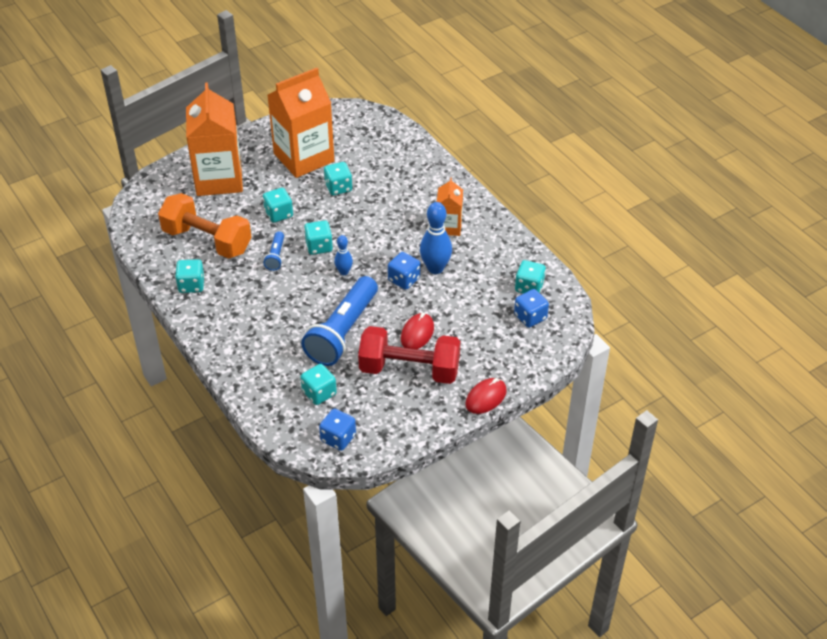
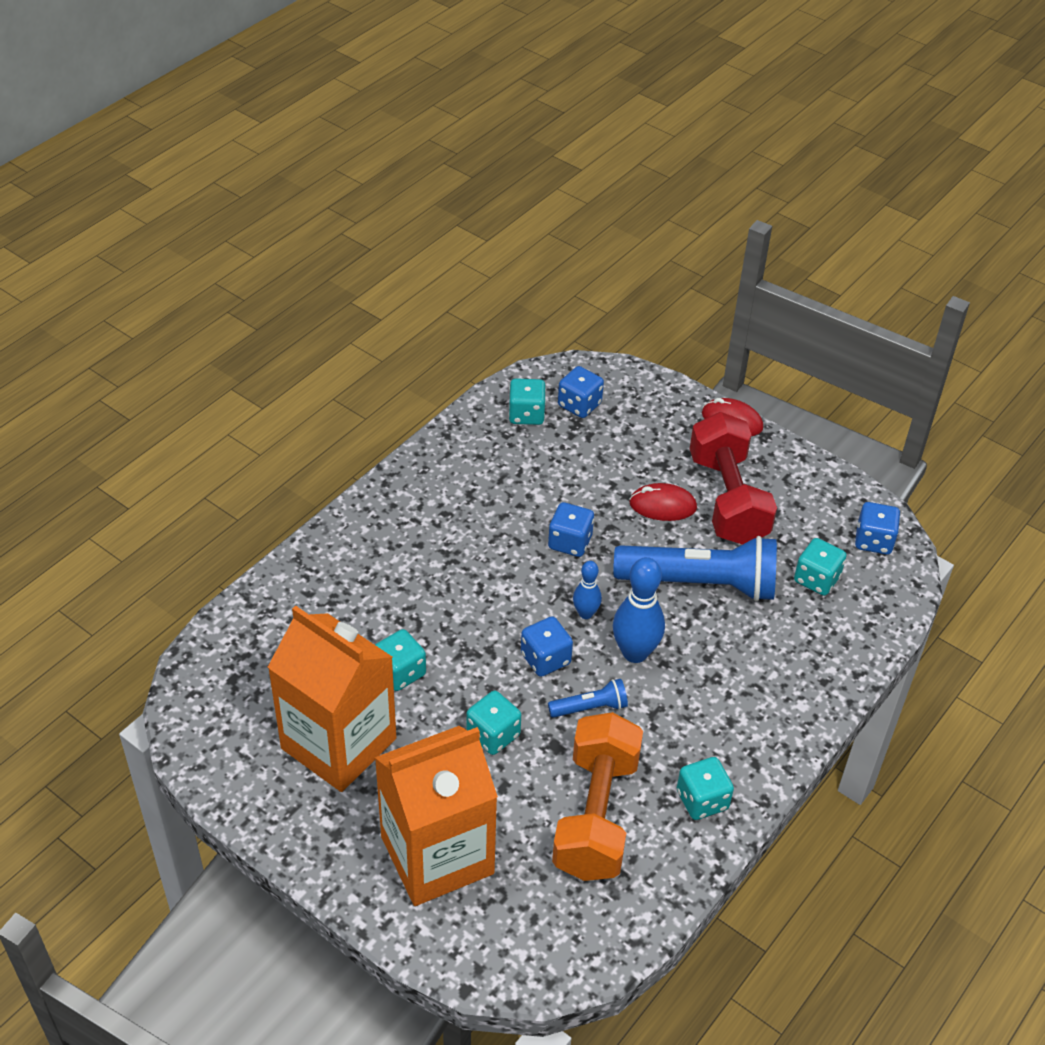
camera: 110 degrees left, 0 degrees up
(319, 246) = (545, 659): turquoise dice -> blue dice
(435, 268) = (533, 513): blue bowling pin -> blue bowling pin (635, 653)
(448, 226) = (441, 517): orange carton -> none

